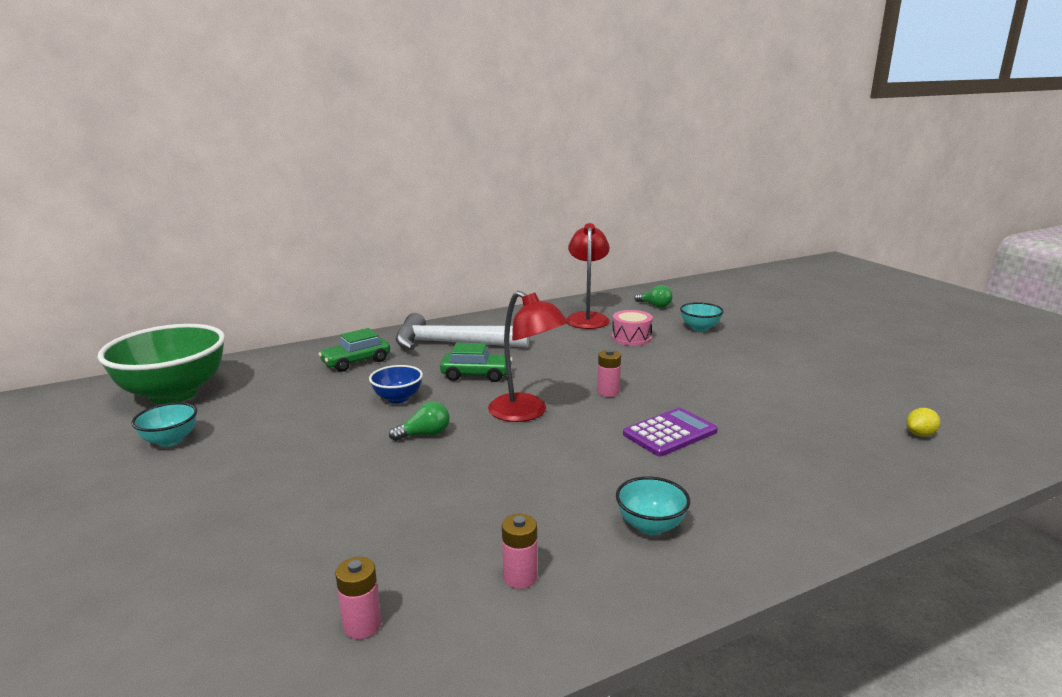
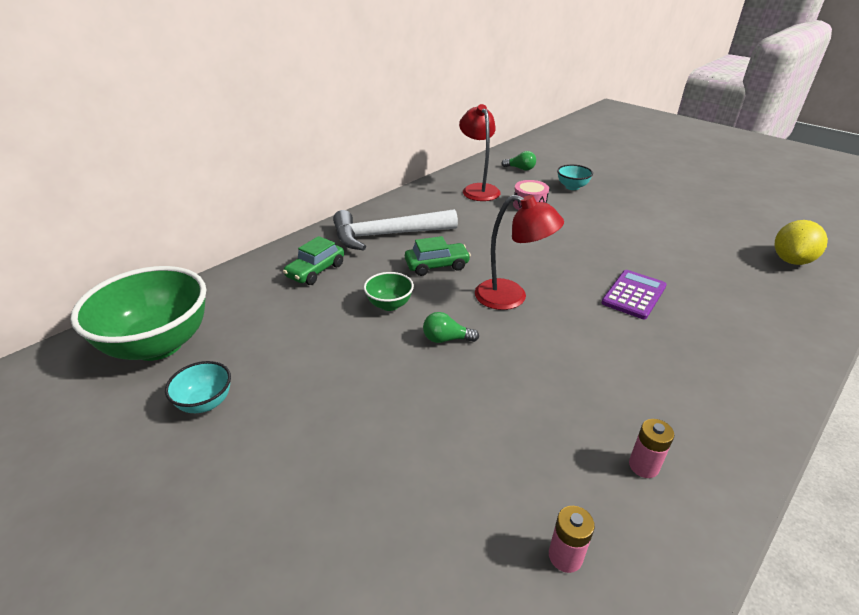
camera: 20 degrees left, 15 degrees up
(398, 398) = (389, 305): blue bowl -> green bowl
(424, 434) = (446, 339): green light bulb -> green light bulb turned 135 degrees counterclockwise
(608, 392) = (556, 263): pink battery -> none
(650, 526) = (692, 388): turquoise bowl -> none
(920, 434) = (791, 260): yellow lemon -> yellow lemon, size x2.02

